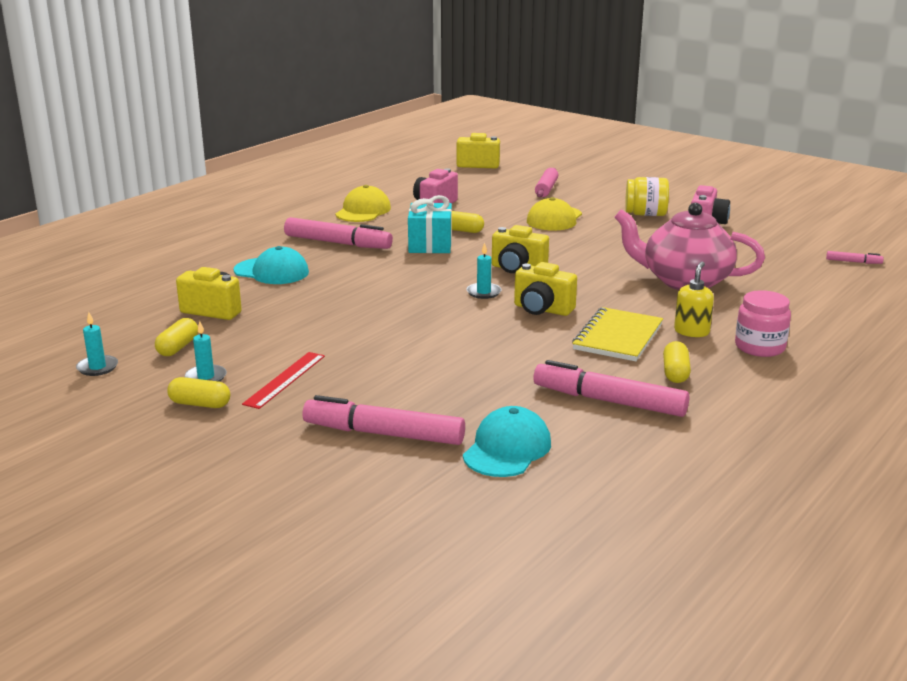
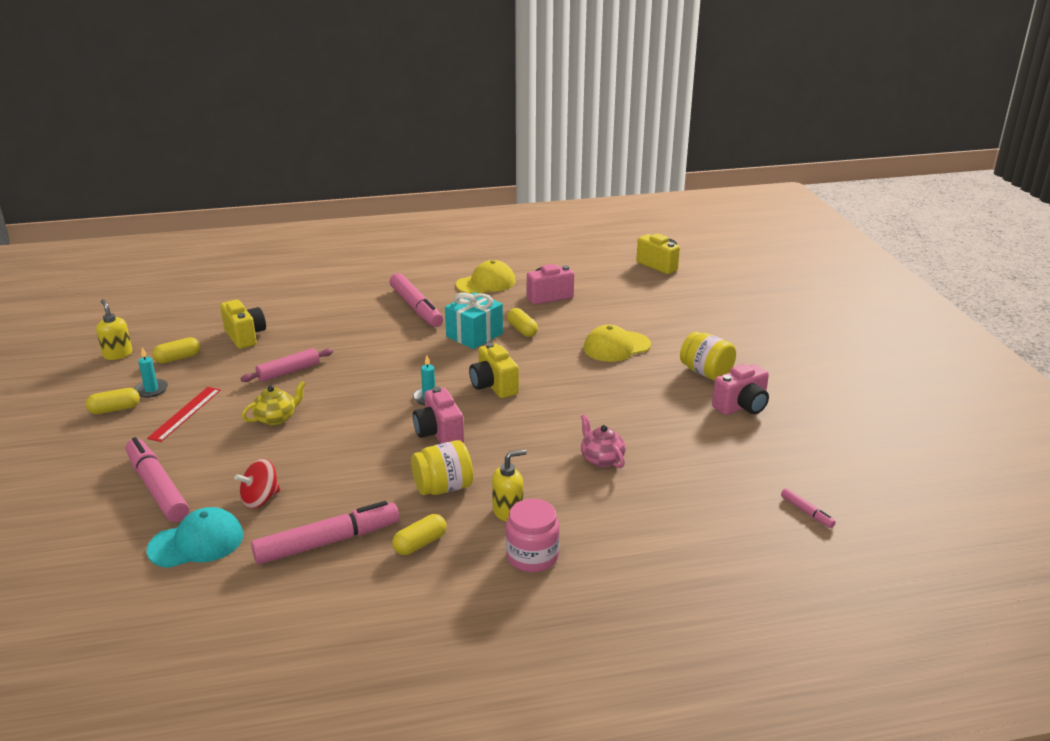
camera: 40 degrees right, 5 degrees up
(97, 367) = (117, 354): turquoise candle -> yellow soap dispenser
(200, 404) = (115, 409): yellow capsule -> yellow capsule turned 75 degrees counterclockwise
(271, 271) = (332, 317): turquoise cap -> none
(285, 379) = (185, 413): red ruler -> red ruler turned 45 degrees counterclockwise
(383, 350) = (276, 418): none -> yellow teapot
(495, 401) = (260, 499): none -> red spinning top
(542, 309) = (439, 434): yellow camera -> pink camera
(546, 189) = (669, 312): pink rolling pin -> pink rolling pin (289, 372)
(609, 401) = (327, 542): pink marker -> pink marker turned 90 degrees clockwise
(618, 337) = (443, 488): yellow notebook -> yellow jar
(684, 281) = (601, 459): pink teapot -> pink teapot, size x0.48

